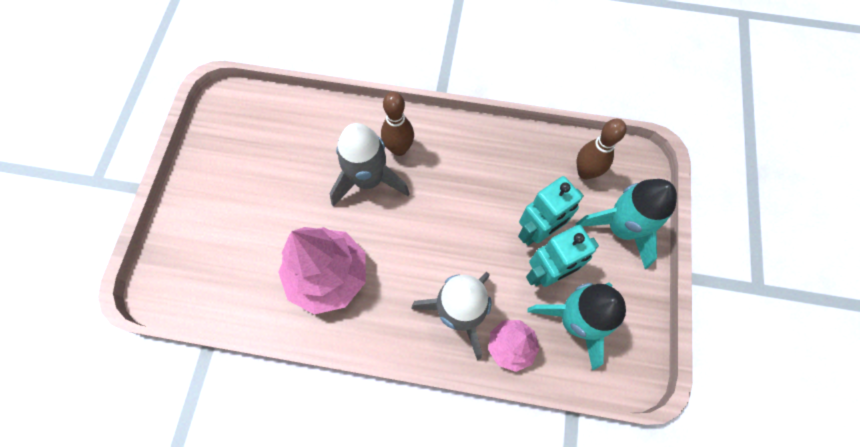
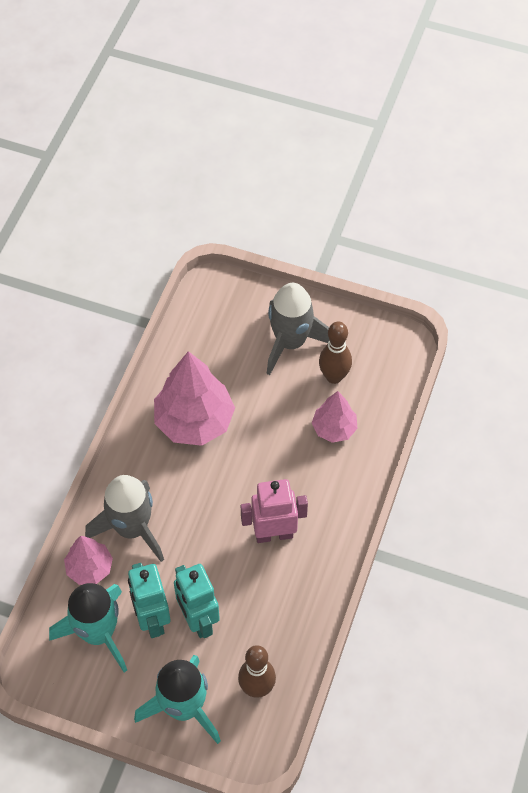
camera: 100 degrees right, 10 degrees down
(322, 147) = (334, 428): none -> pink tree
(368, 180) = (289, 467): grey rocket -> grey rocket (291, 342)
(399, 149) = (320, 501): brown bowling pin -> brown bowling pin (334, 376)
(439, 181) = (274, 534): none -> pink robot

